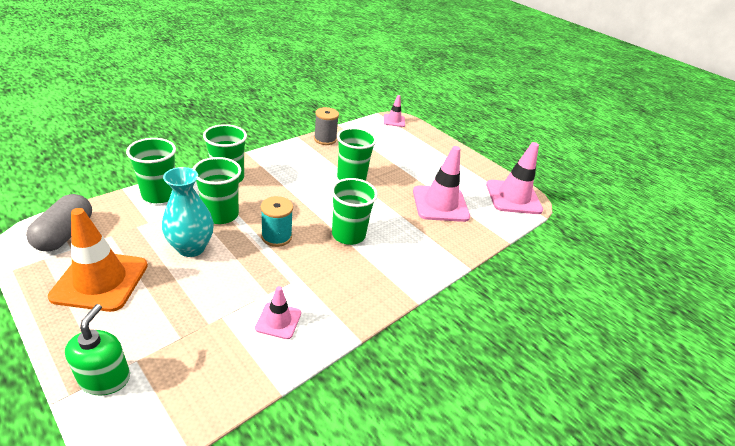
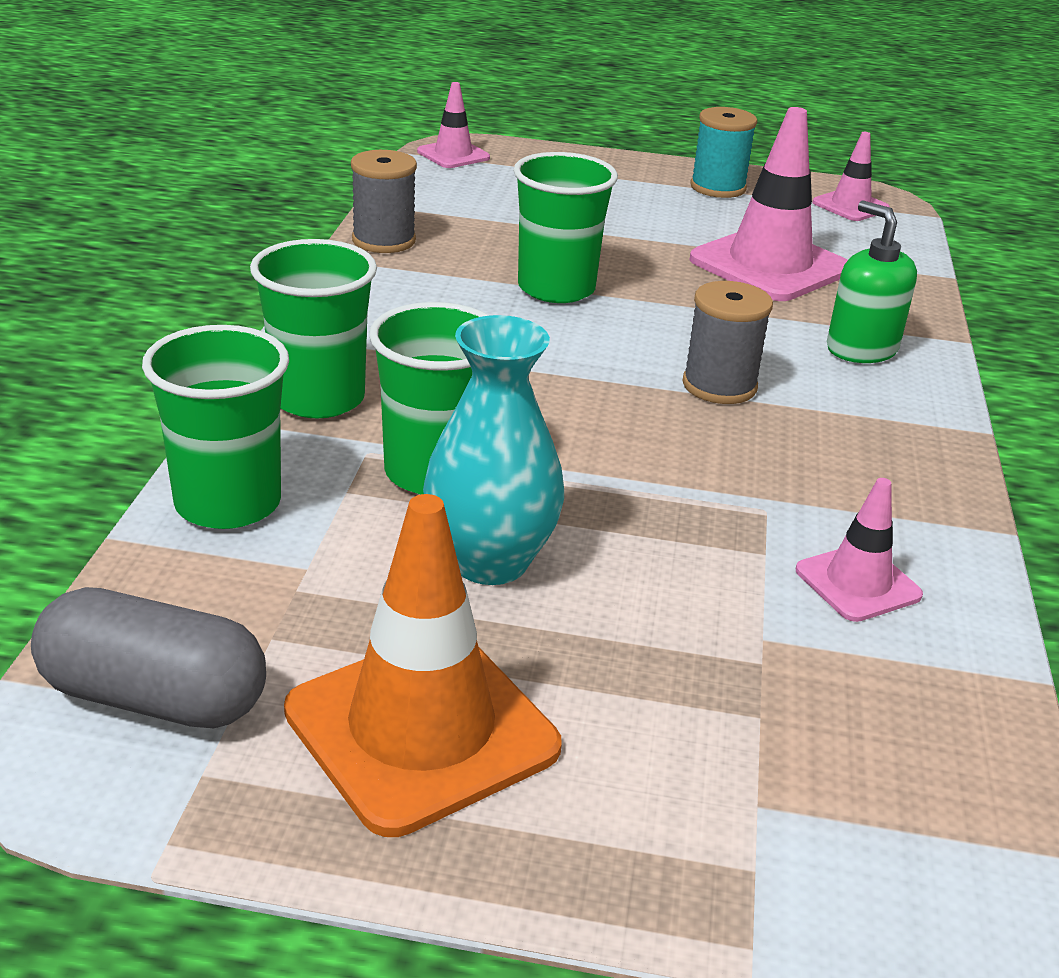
camera: 35 degrees left, 5 degrees down
(65, 234) = (154, 698): grey capsule -> grey capsule turned 45 degrees counterclockwise
(105, 378) = (763, 872): green soap dispenser -> green soap dispenser (861, 349)
(276, 236) = (609, 454): turquoise spool -> turquoise spool (718, 187)
(348, 234) = (719, 386): green cup -> grey spool
(513, 197) = (850, 206): pink traffic cone -> pink traffic cone, size x0.53

